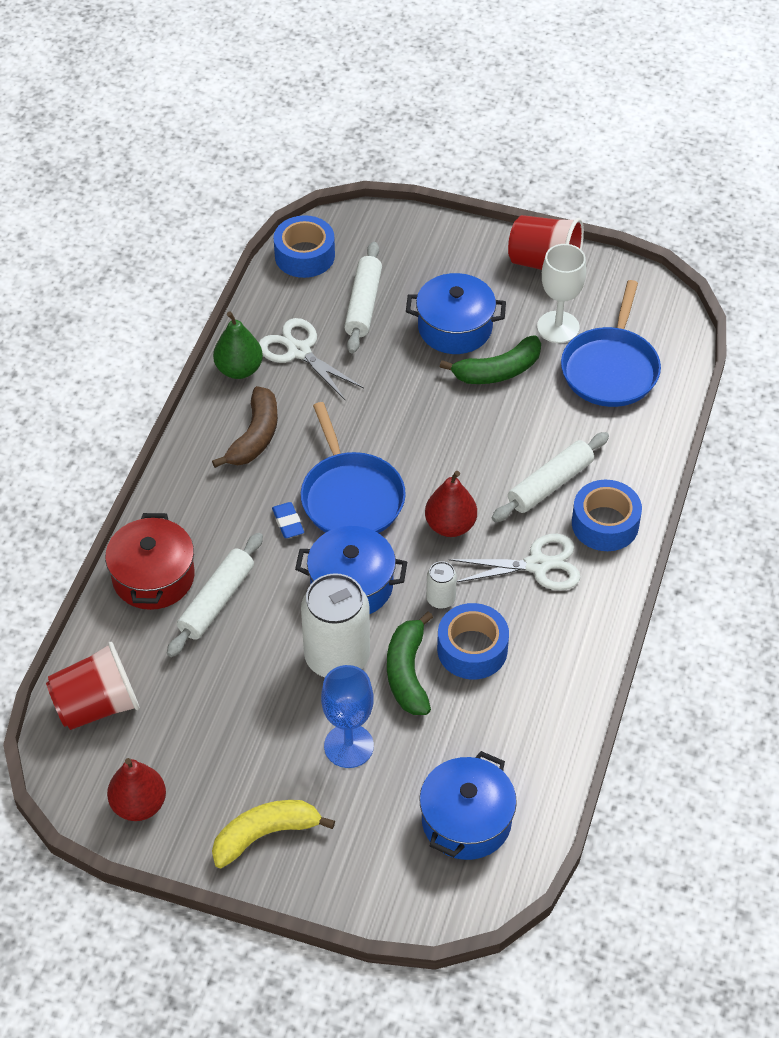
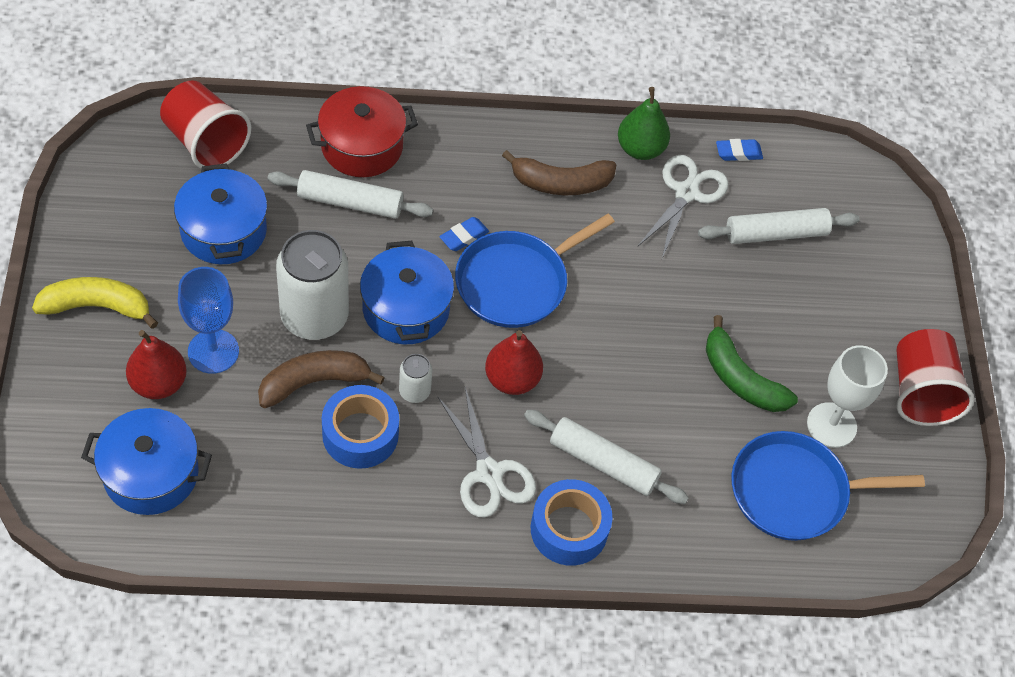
camera: 65 degrees right, 5 degrees up
(139, 805) = (107, 201): red pear -> red pear (159, 383)
(265, 835) = (97, 307): yellow banana -> yellow banana turned 45 degrees counterclockwise
(269, 303) = (738, 153): none -> blue eraser
(304, 255) = (818, 166): blue tape -> none
(408, 673) = (314, 382): green banana -> brown banana
(455, 328) = (783, 324): blue pot -> blue pot (223, 231)

